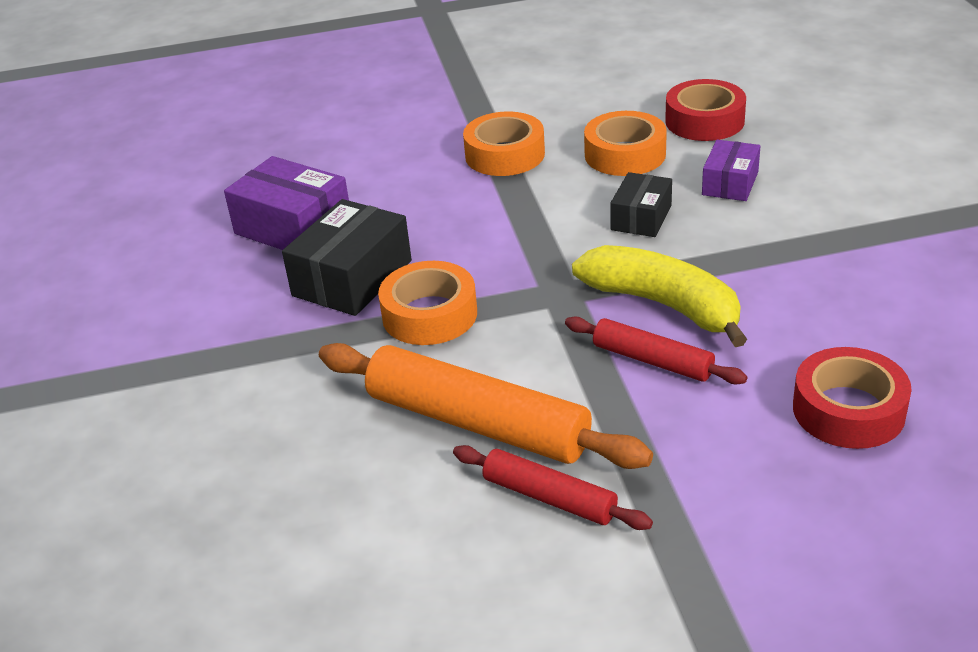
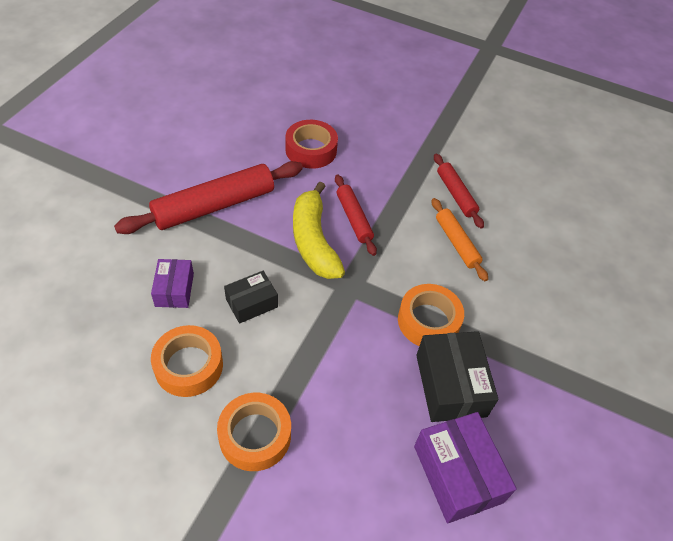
camera: 150 degrees left, 15 degrees up
(352, 278) = (450, 385): black box -> black box turned 75 degrees counterclockwise
(477, 422) = (456, 243): orange rolling pin -> orange rolling pin, size x0.55
(704, 121) = (102, 356): red tape -> none
(730, 183) = (174, 290): purple box -> purple box turned 60 degrees counterclockwise
(831, 263) = (214, 206): none -> red rolling pin

